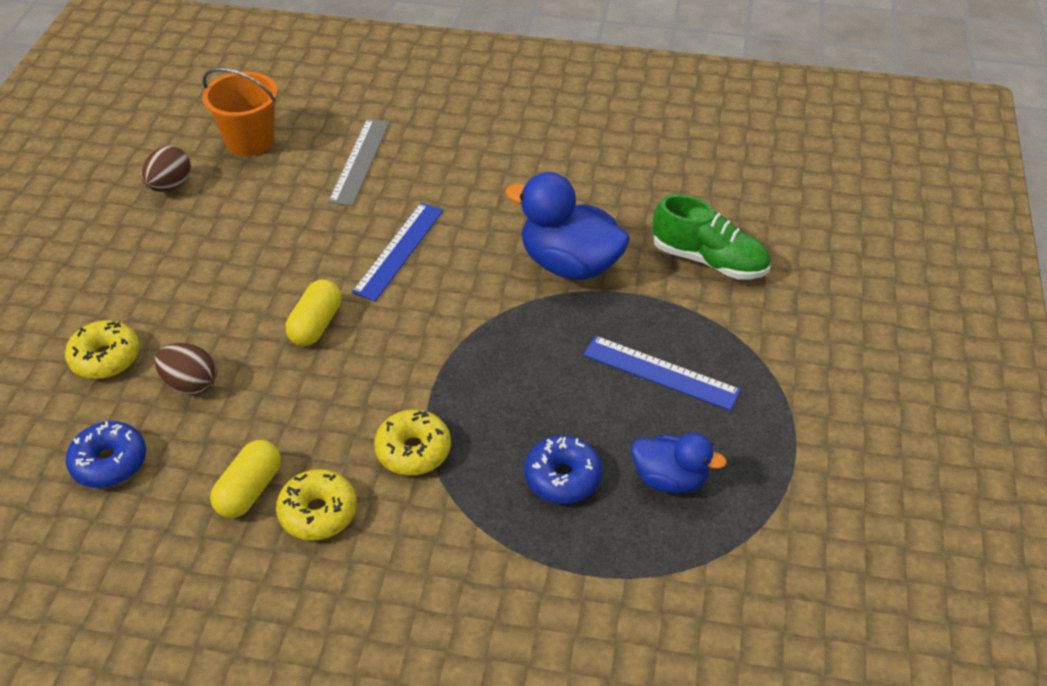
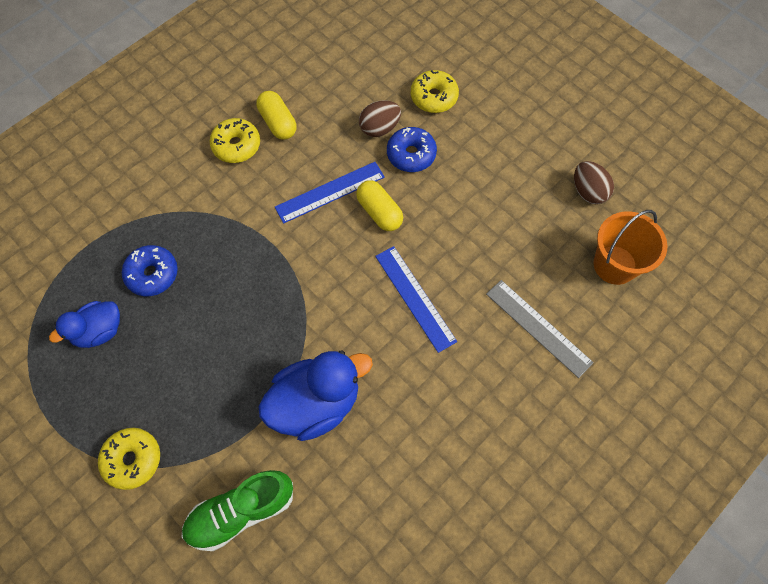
camera: 125 degrees right, 20 degrees up
(109, 462) = (349, 72): blue donut -> blue donut (411, 154)
(413, 450) = (237, 210): yellow donut -> yellow donut (132, 459)
(661, 372) = (174, 389): blue ruler -> blue ruler (330, 192)

